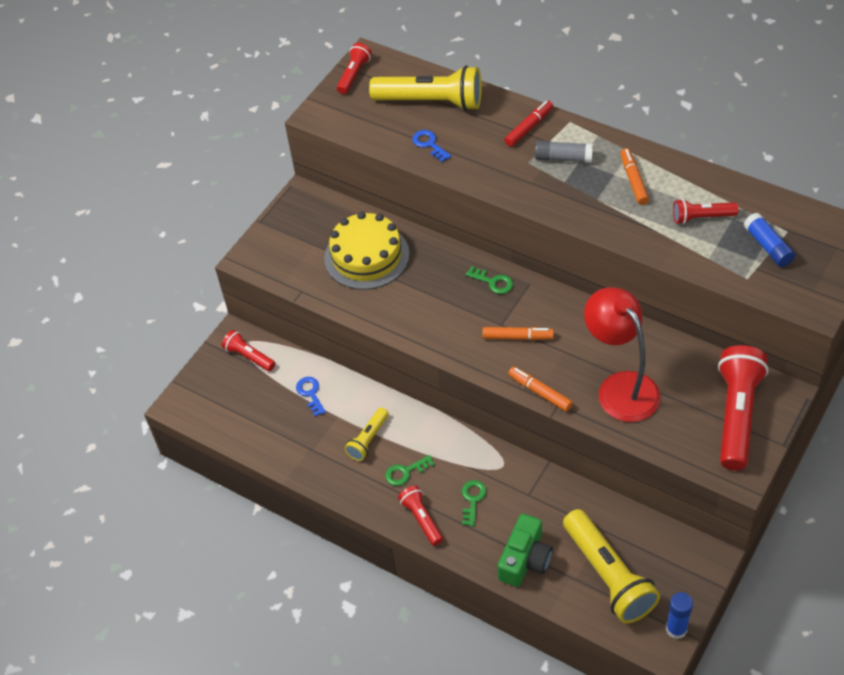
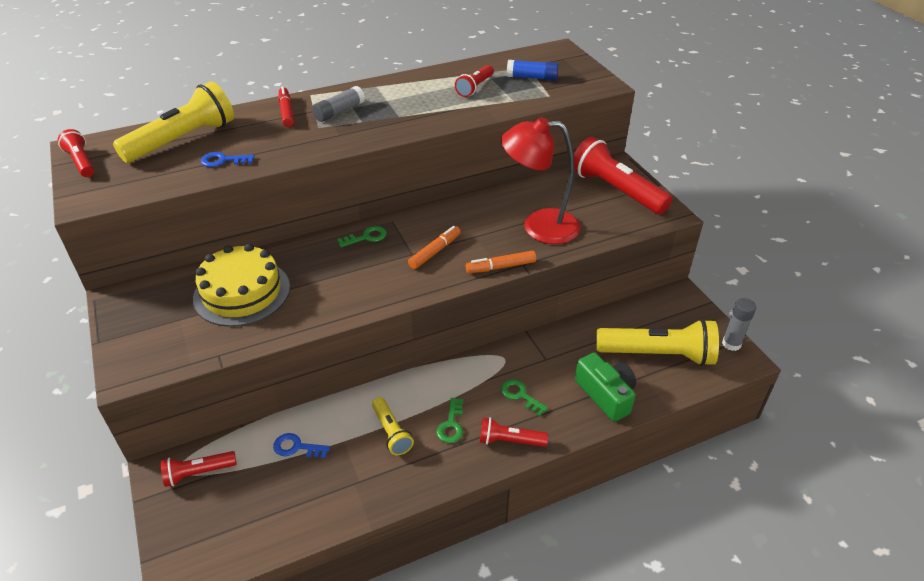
camera: 60 degrees left, 10 degrees down
(633, 180) = (404, 96): orange marker -> none
(676, 629) = (731, 344): blue glue stick -> grey glue stick

